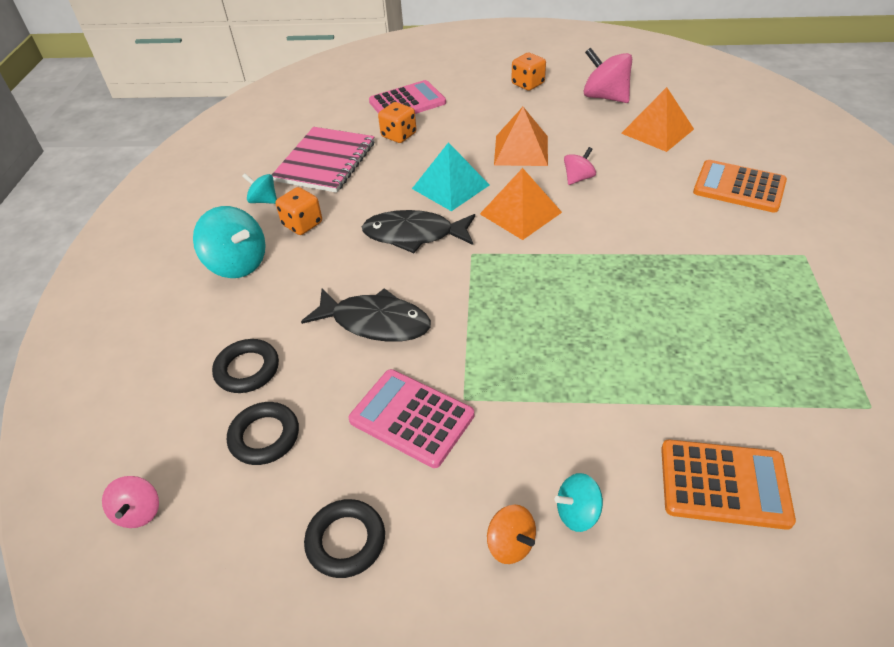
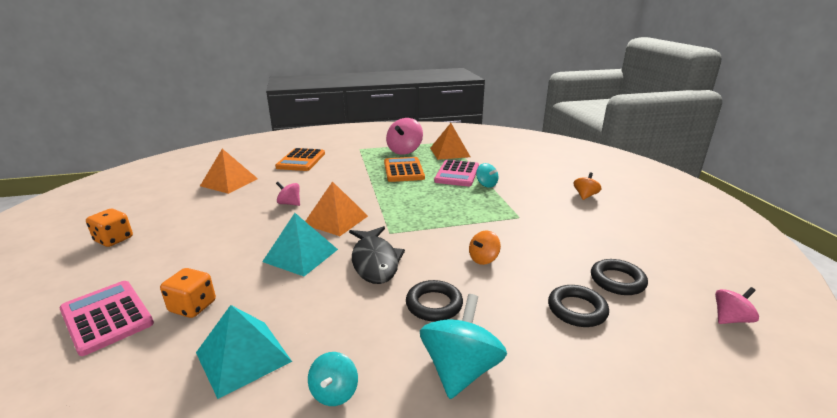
camera: 110 degrees left, 20 degrees down
(302, 224) = (376, 337): orange dice -> none
(325, 162) = (243, 357): pink notebook -> turquoise pyramid
(346, 541) = (637, 234): black ring -> black ring (434, 304)
(375, 322) = (483, 259): black fish -> orange spinning top
(411, 418) = (547, 230): pink calculator -> pink calculator (457, 174)
(521, 150) = (244, 229): orange pyramid -> orange pyramid (449, 152)
(577, 512) = (554, 184): turquoise spinning top -> turquoise spinning top (486, 184)
(605, 97) = (165, 202): pink spinning top -> pink spinning top (404, 151)
(724, 484) = (510, 161): orange calculator -> orange calculator (403, 170)

